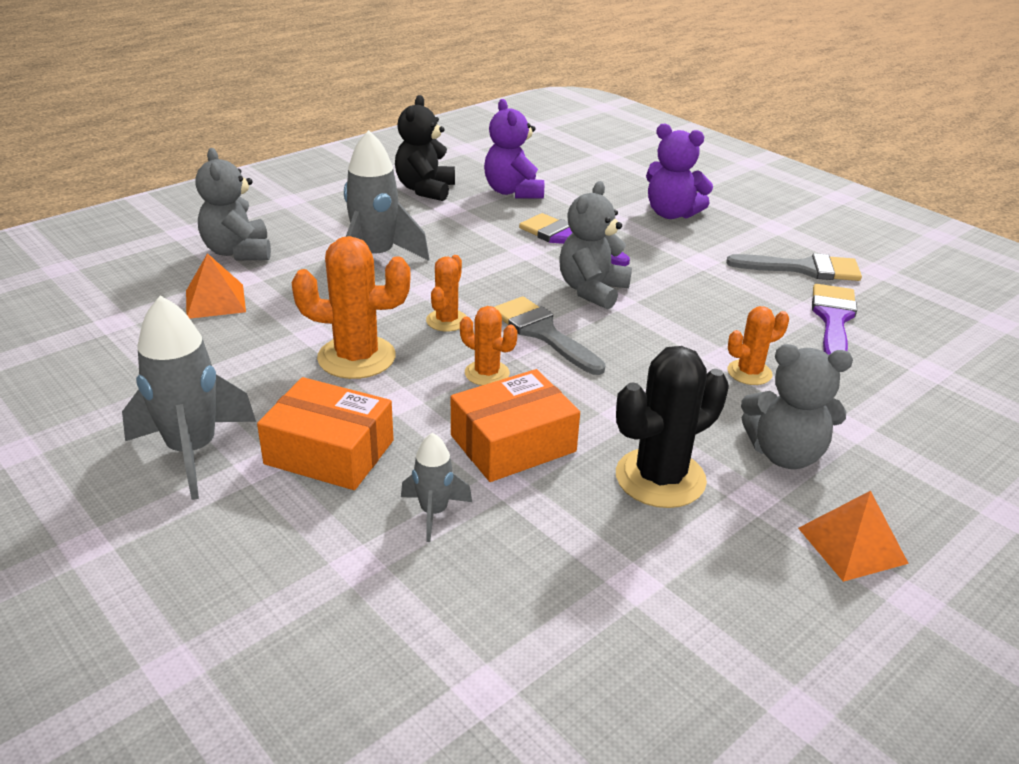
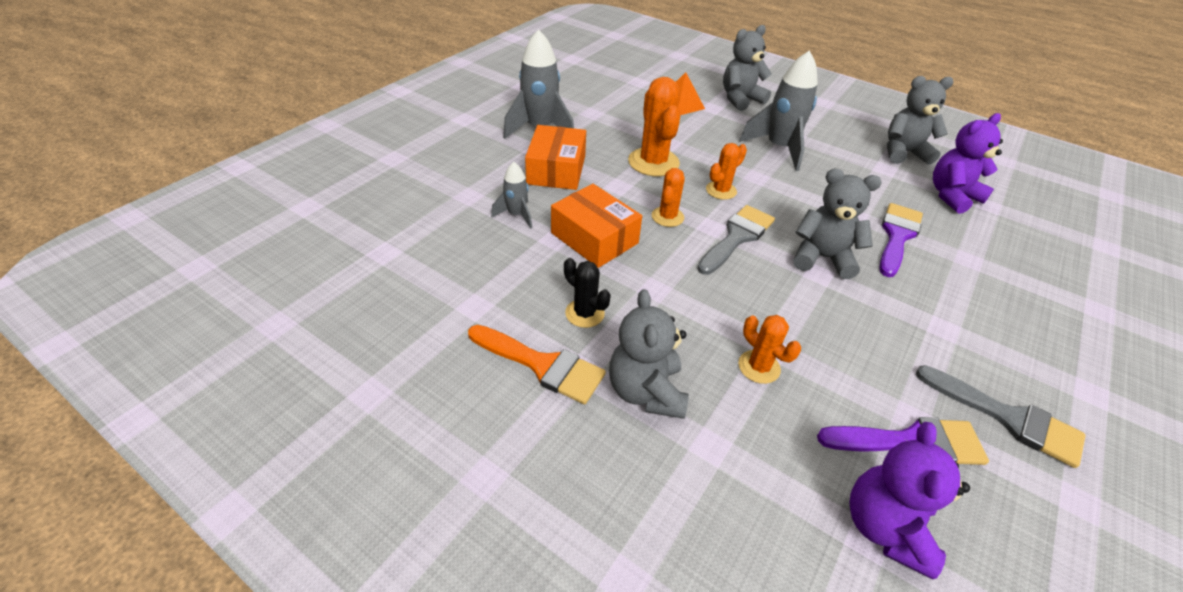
camera: 75 degrees right, 10 degrees up
(425, 190) = (903, 153): black teddy bear -> grey teddy bear
(447, 321) = (721, 190): orange cactus -> orange cactus turned 45 degrees counterclockwise
(660, 478) = (584, 313): black cactus -> black cactus, size x0.57
(671, 214) = (1024, 301): purple teddy bear -> purple teddy bear (885, 527)
(747, 529) = (542, 365): none -> orange brush
(803, 269) = (1007, 418): grey brush -> grey brush turned 45 degrees counterclockwise
(852, 545) = (541, 434): orange pyramid -> none

